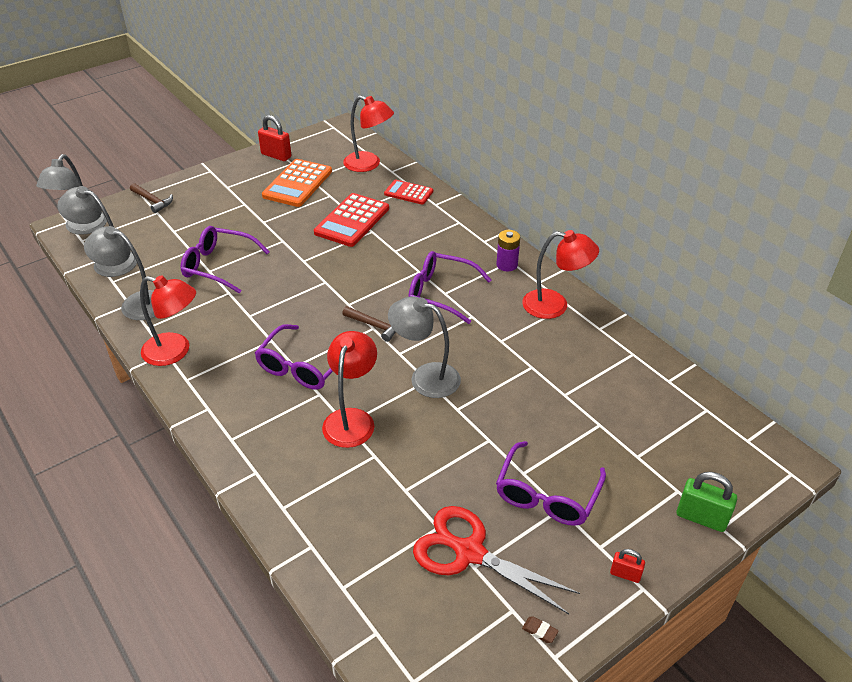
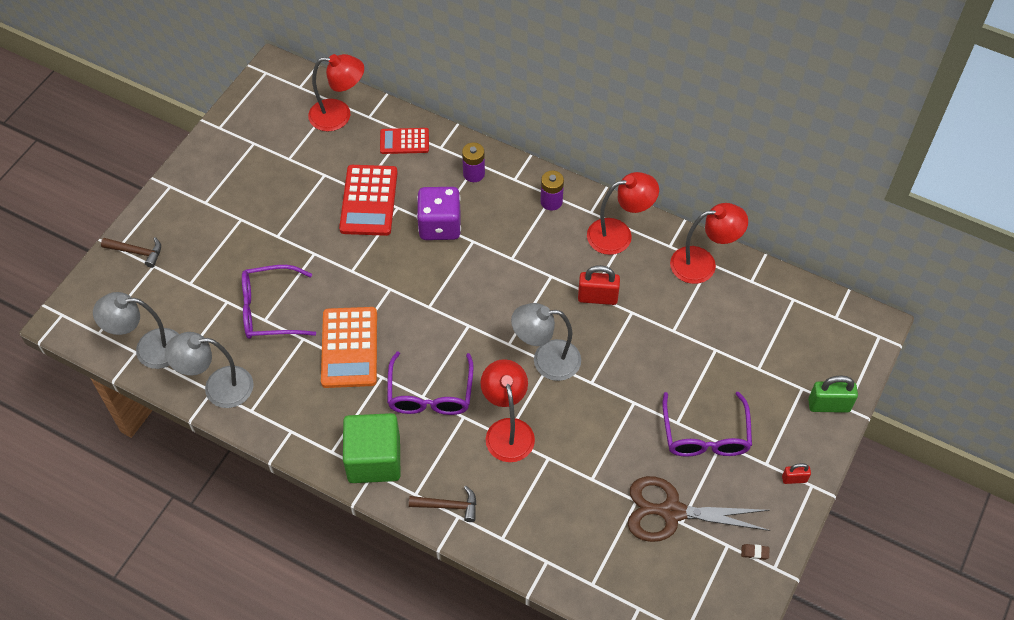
camera: 25 degrees left, 15 degrees up
(82, 228) = (86, 317): grey lamp -> none
(175, 352) = (299, 426): red lamp -> red lamp (703, 264)
(217, 398) = (374, 459): none -> green cube
(276, 155) = (229, 138): red padlock -> red padlock (597, 297)
(297, 184) = (280, 170): orange calculator -> orange calculator (349, 348)
(375, 326) = (469, 322): brown hammer -> brown hammer (448, 506)
(398, 253) = (440, 226): none -> purple dice
(440, 293) = (508, 260): purple glasses -> none
(451, 228) = (474, 174): none -> purple battery
(469, 552) = (672, 512): red scissors -> brown scissors

